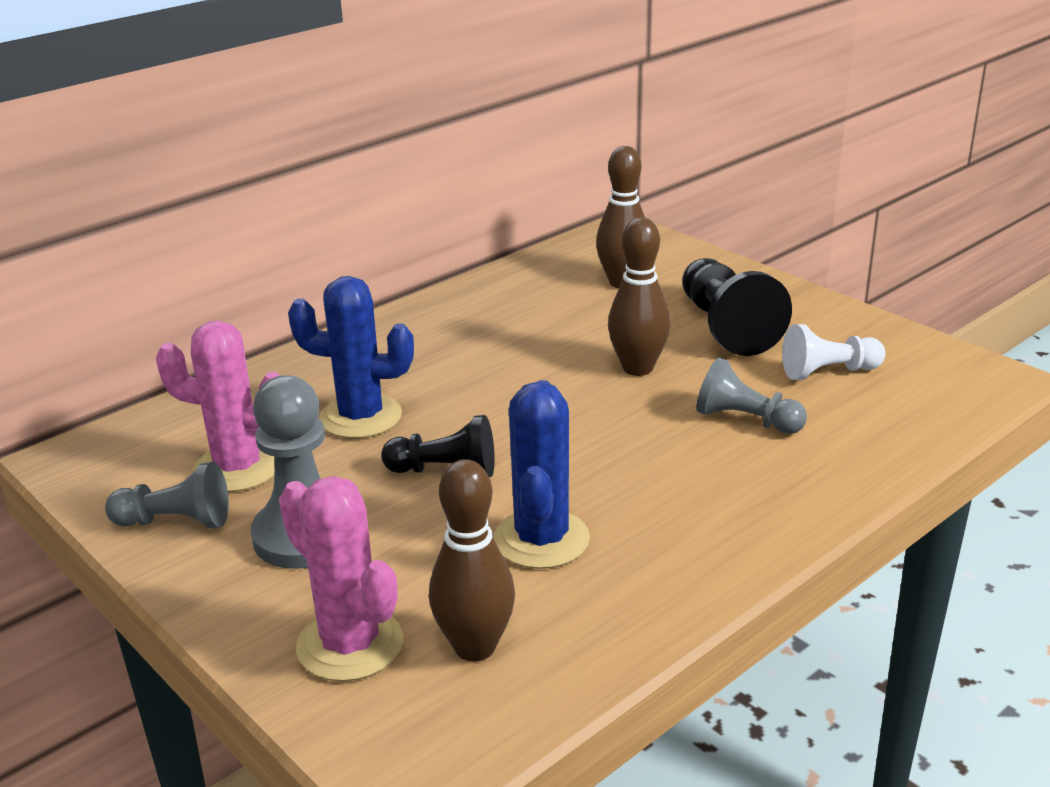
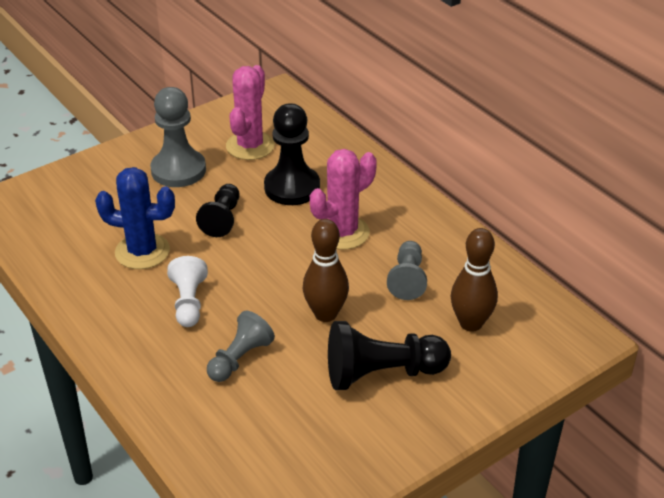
camera: 95 degrees right, 10 degrees up
(175, 522) = (206, 130): grey pawn -> grey pawn (407, 279)
(350, 645) = (86, 186): pink cactus -> pink cactus (342, 232)
(360, 417) = (292, 187): blue cactus -> black pawn
(475, 647) = (67, 223): brown bowling pin -> none
(828, 372) = (296, 420): white pawn -> white pawn (189, 302)

